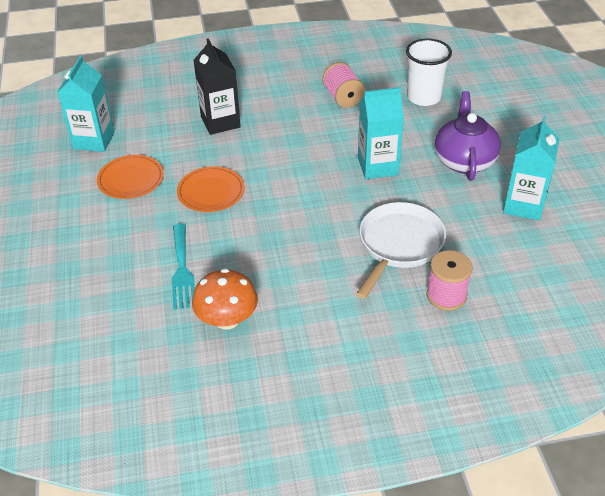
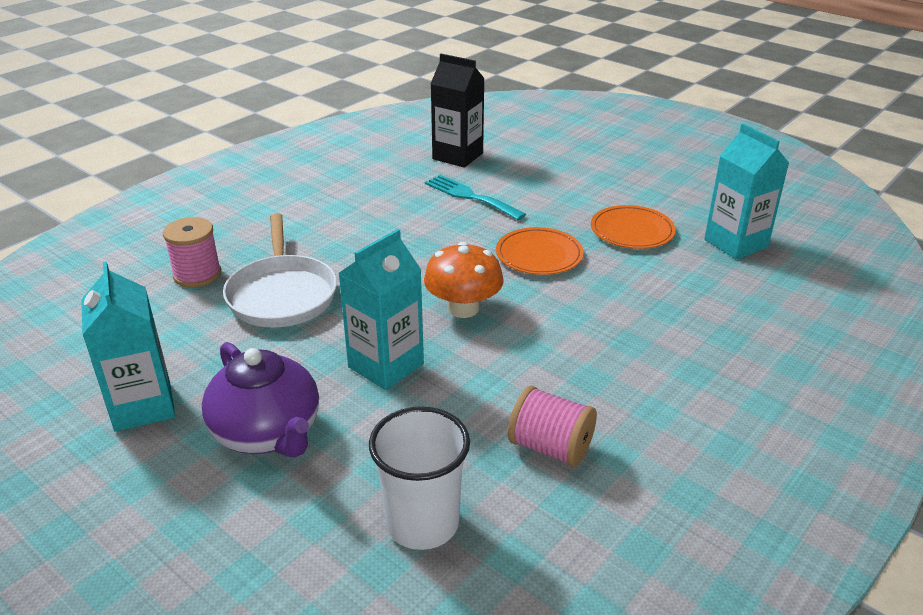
camera: 140 degrees right, 10 degrees down
(220, 122) = (651, 325): black carton -> black carton (457, 156)
(227, 319) = (389, 187): orange mushroom -> orange mushroom (463, 308)

